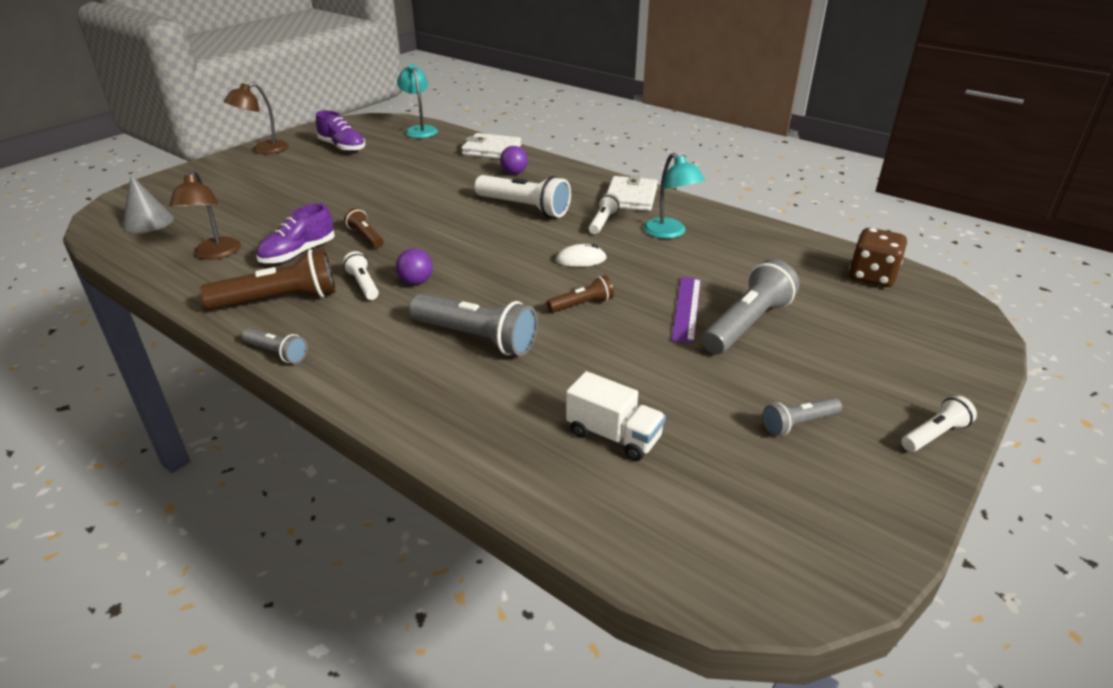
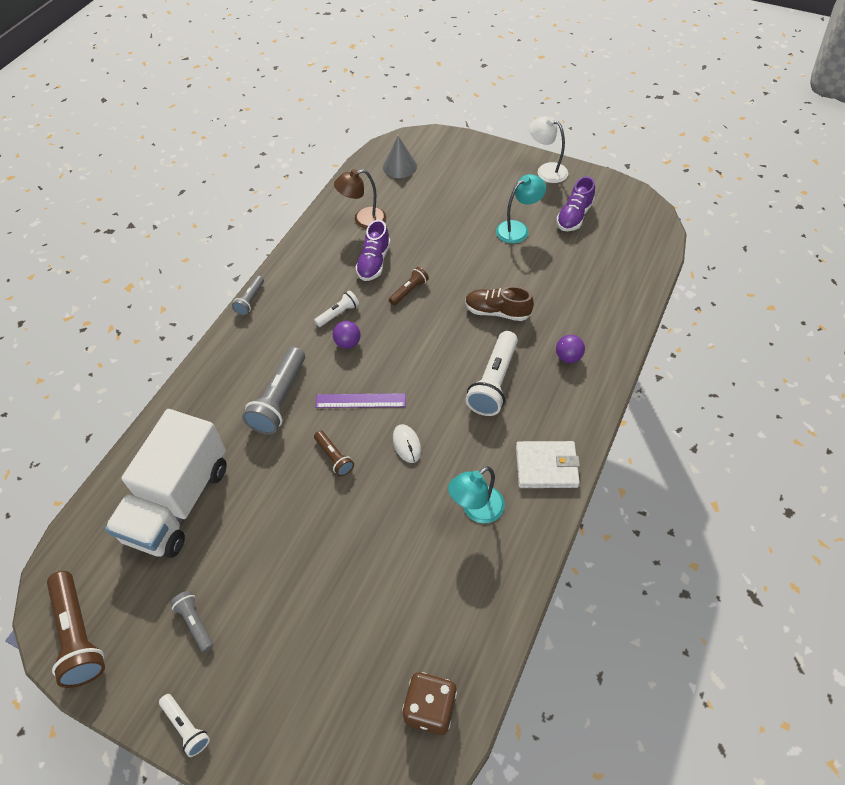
camera: 80 degrees right, 20 degrees up
(263, 150) = (546, 170): brown lamp -> white lamp
(279, 300) = (310, 277): brown flashlight -> brown flashlight (79, 635)
(298, 253) = (374, 262): purple shoe -> purple shoe turned 105 degrees counterclockwise
(420, 130) = (643, 256): turquoise lamp -> turquoise lamp (518, 229)
(435, 195) = (497, 312): none -> brown shoe
(491, 150) = (617, 325): white wallet -> none
(603, 222) = (482, 450): white flashlight -> none
(613, 435) = (178, 502): white truck -> white truck, size x2.06
(687, 308) = (341, 535): purple ruler -> purple ruler (360, 401)
(747, 324) = (323, 585): grey flashlight -> none

